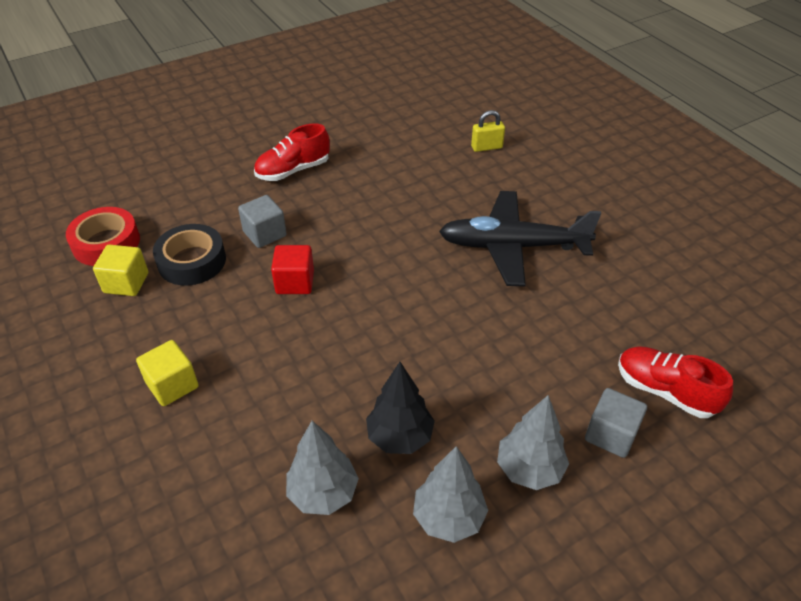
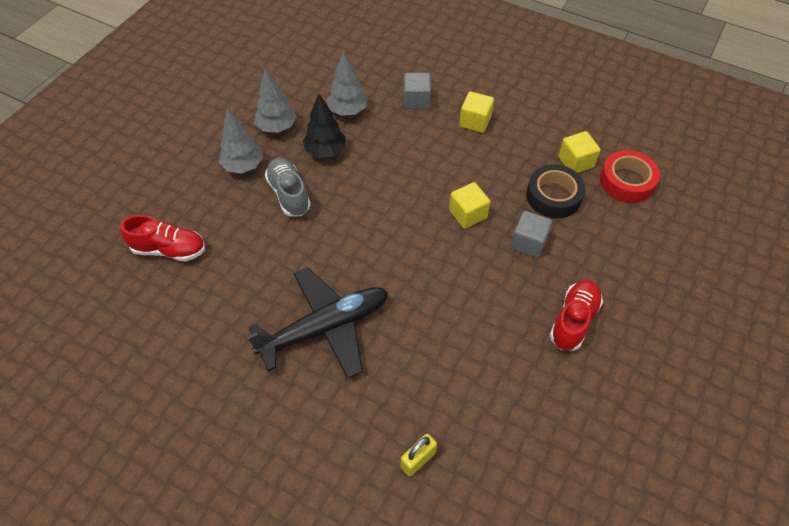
camera: 150 degrees right, 10 degrees up
(295, 282) = (468, 214): red cube -> yellow cube
(483, 396) = (289, 194): none -> grey shoe
(611, 434) = (200, 205): grey cube -> grey cube (416, 100)

